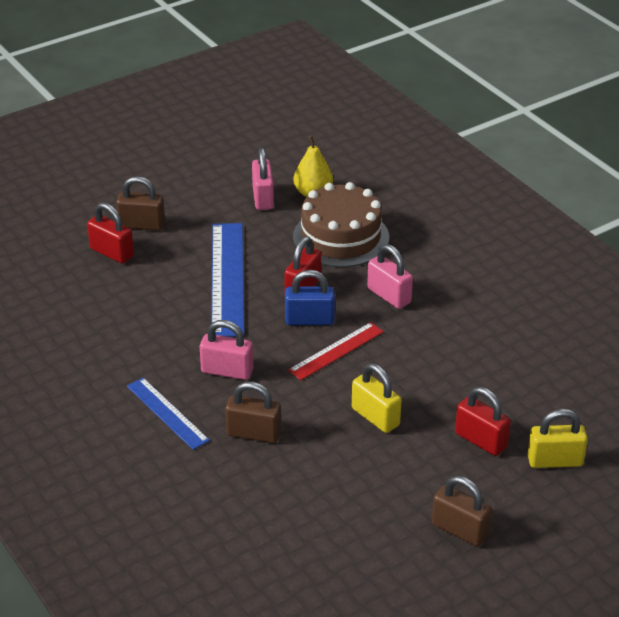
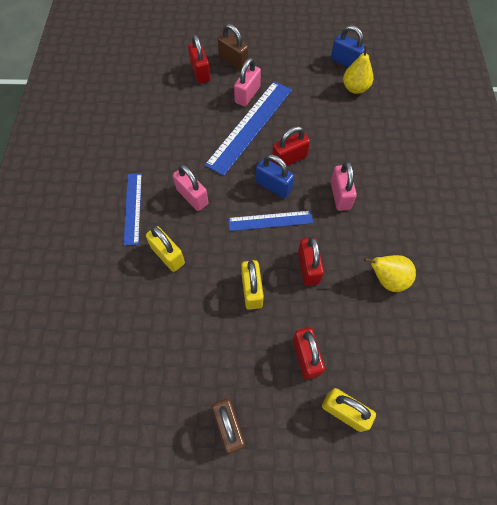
camera: 35 degrees right, 25 degrees up
(254, 433) = (168, 255): brown padlock -> yellow padlock
(263, 198) = (320, 76): pink padlock -> pink padlock (247, 95)
(279, 172) = (346, 62): none -> blue padlock
(336, 351) = (270, 220): red ruler -> blue ruler
(341, 237) = (345, 131): brown cake -> none
(415, 370) = (308, 267): none -> red padlock
(501, 342) = (387, 279): none -> yellow pear

